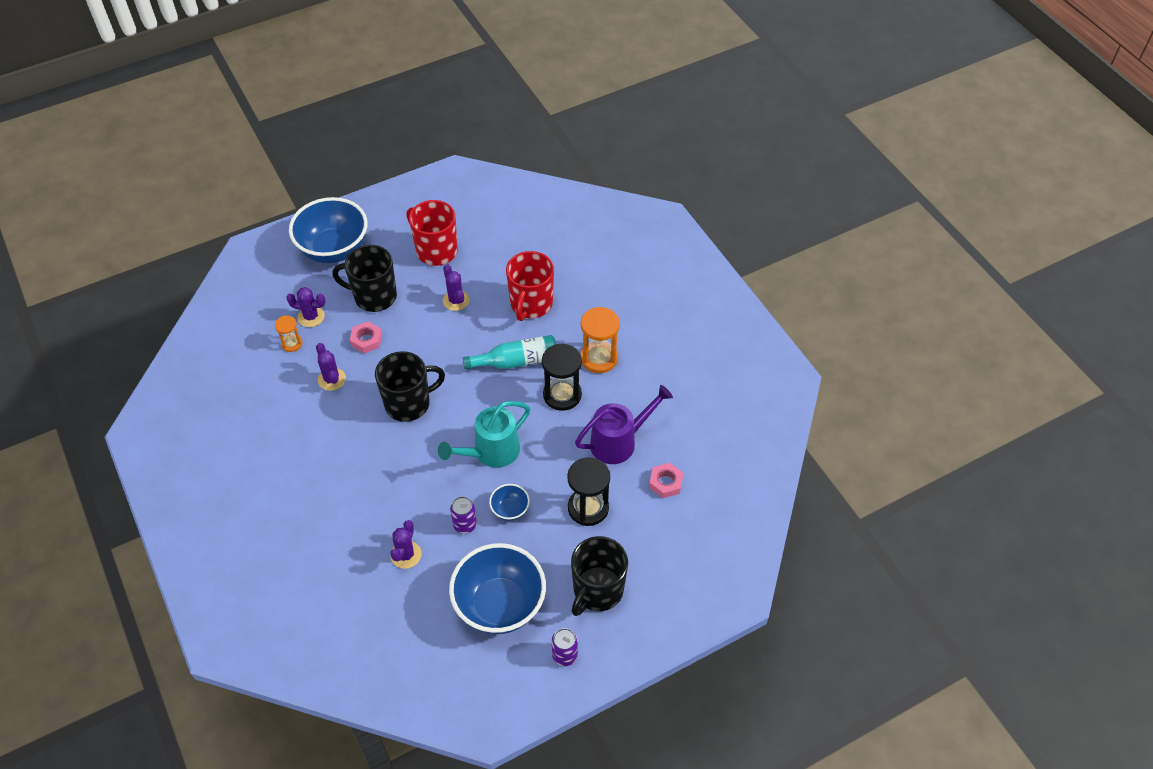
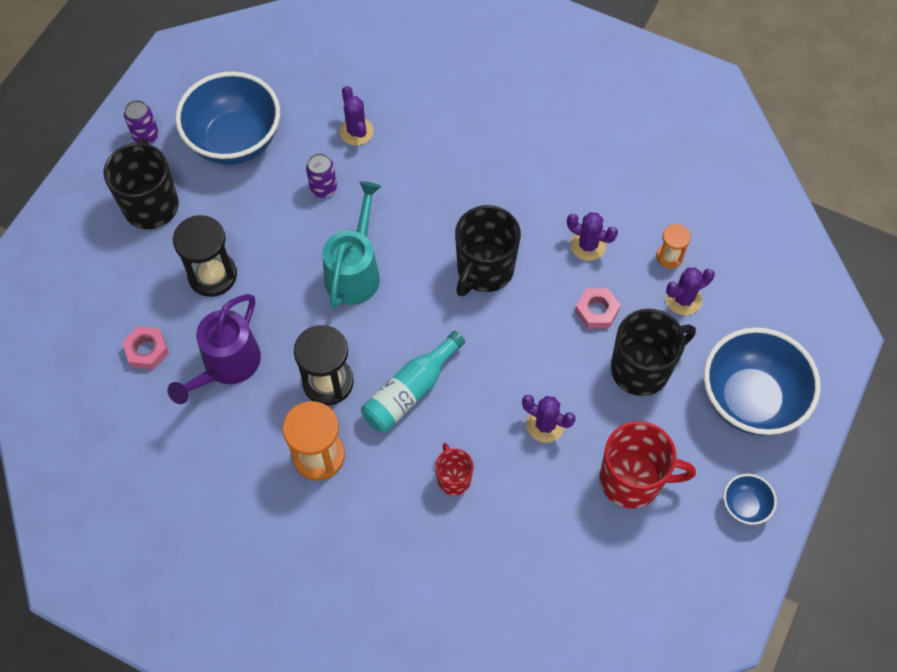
camera: 145 degrees right, 10 degrees up
(510, 510) = (290, 227): blue bowl -> blue bowl (744, 506)
(531, 304) = (453, 478): red mug -> red mug, size x0.55

